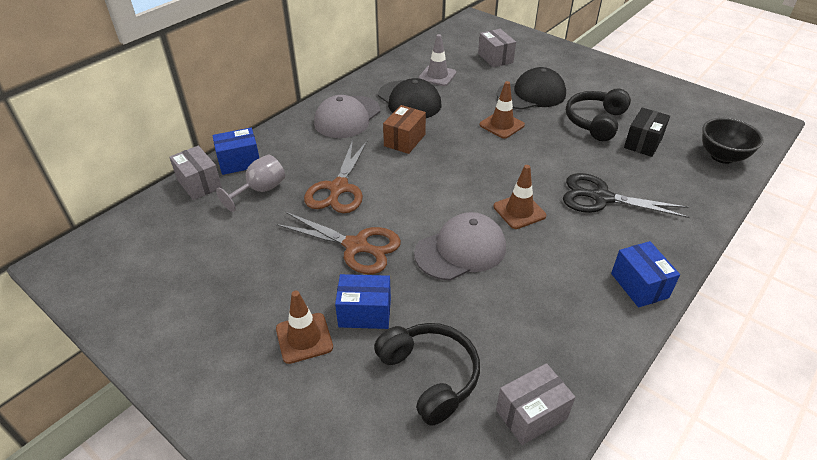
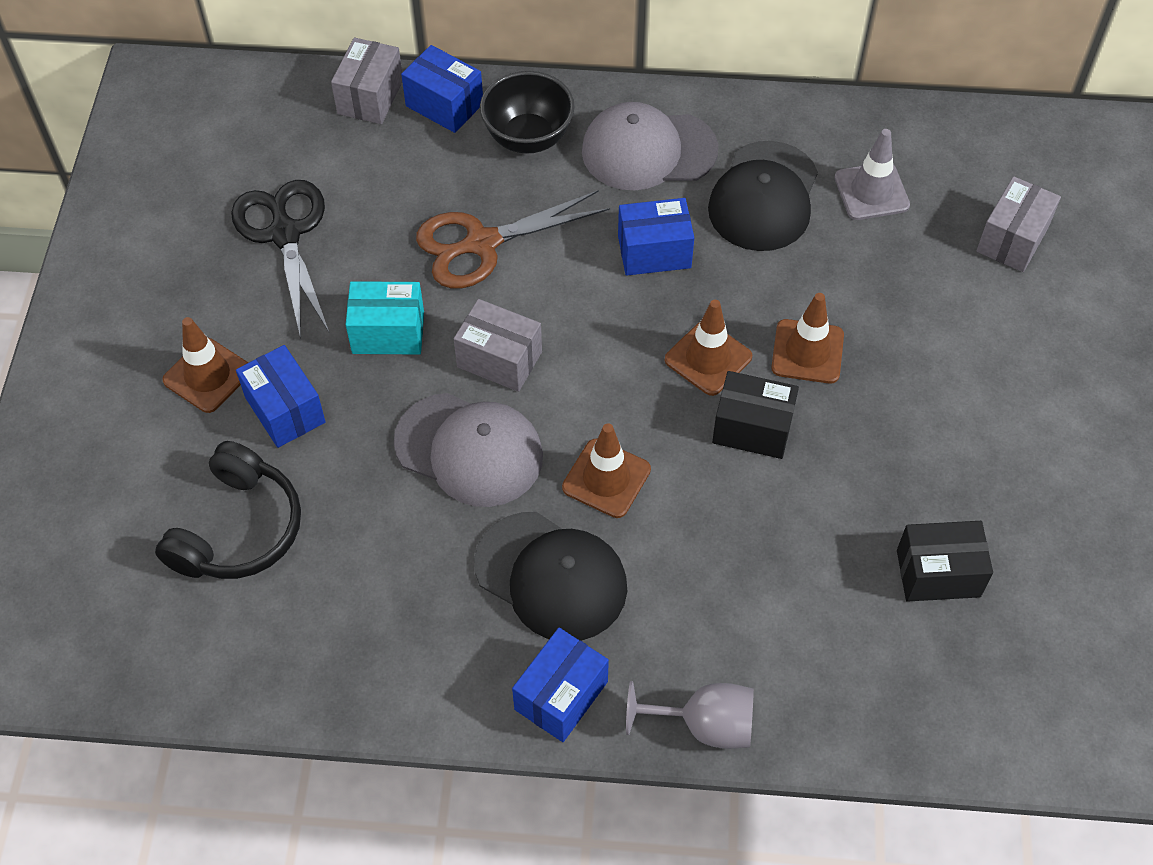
camera: 55 degrees right, 15 degrees up
(260, 190) = (409, 165): grey goblet -> grey goblet (705, 725)
(356, 246) = (388, 332): brown scissors -> turquoise box
(404, 140) = (654, 252): brown box -> blue box
(479, 151) = (708, 358): none -> brown traffic cone
(529, 156) = (752, 428): none -> black box
(531, 94) = (941, 348): black cap -> black cap (551, 576)
(531, 414) = (251, 659): grey box -> grey box (499, 359)
(595, 122) = (941, 477): black headphones -> none
(601, 198) = (727, 571): black scissors -> black scissors (285, 234)
(722, 156) = (1004, 710): black bowl -> black bowl (528, 138)

